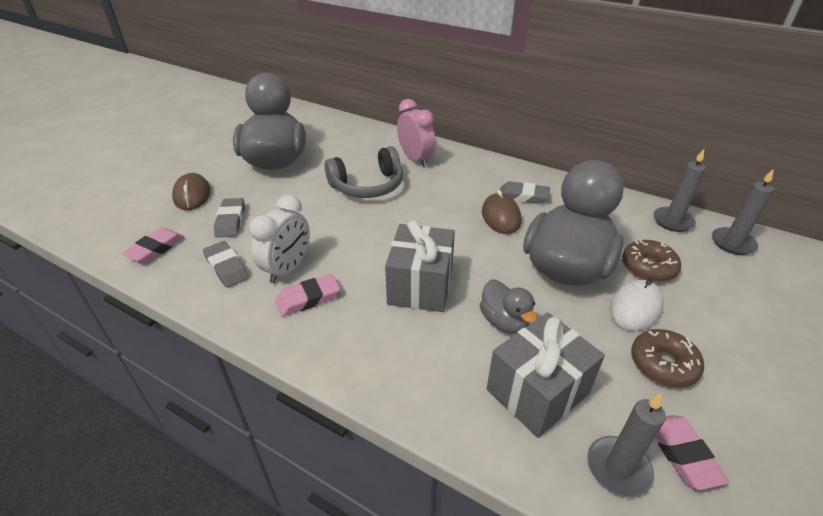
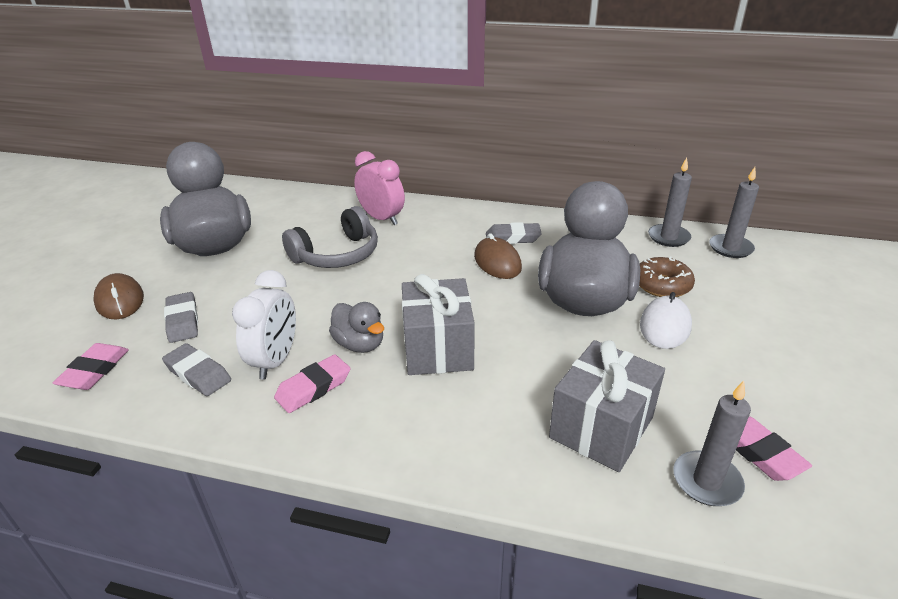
camera: 15 degrees left, 5 degrees down
(504, 321) = (541, 366): grey duck -> grey duck (360, 344)
(663, 364) = (710, 373): brown donut -> none

